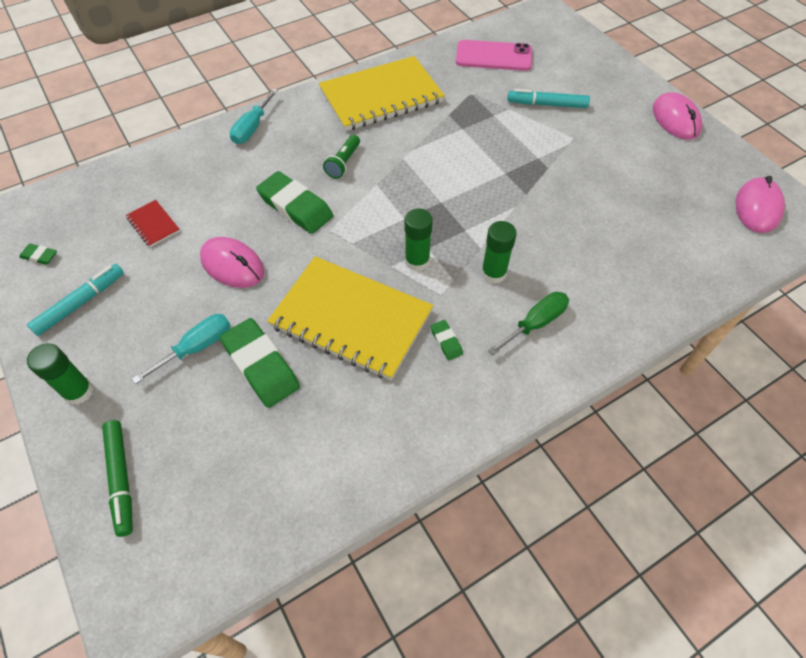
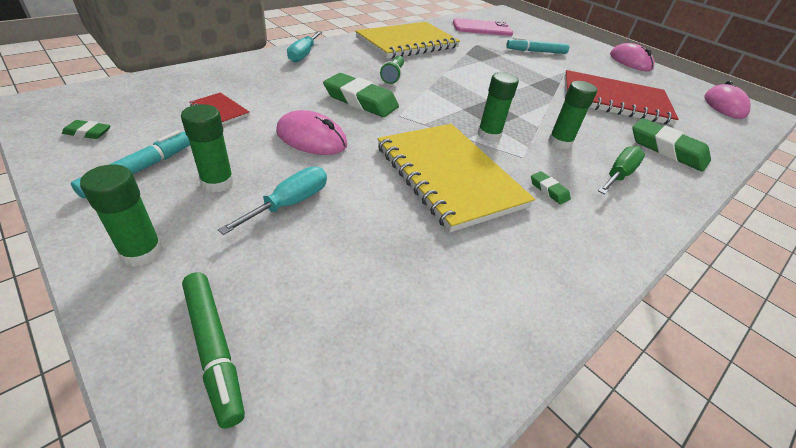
camera: 15 degrees left, 15 degrees down
(141, 320) = (217, 182): none -> green glue stick
(261, 365) = (369, 216): green eraser -> green eraser (667, 149)
(351, 319) = (449, 176): yellow notebook -> yellow notebook turned 45 degrees clockwise
(603, 200) = (614, 100): none -> red notebook

